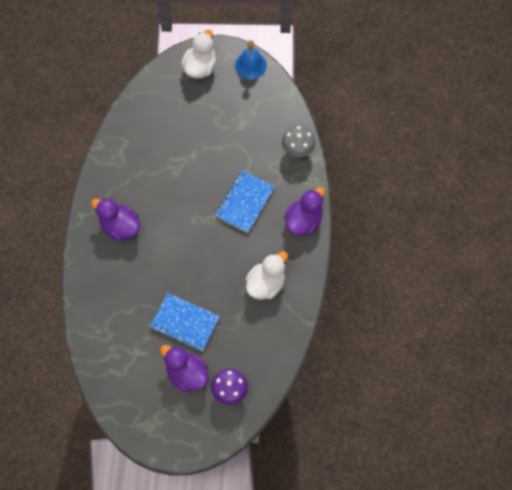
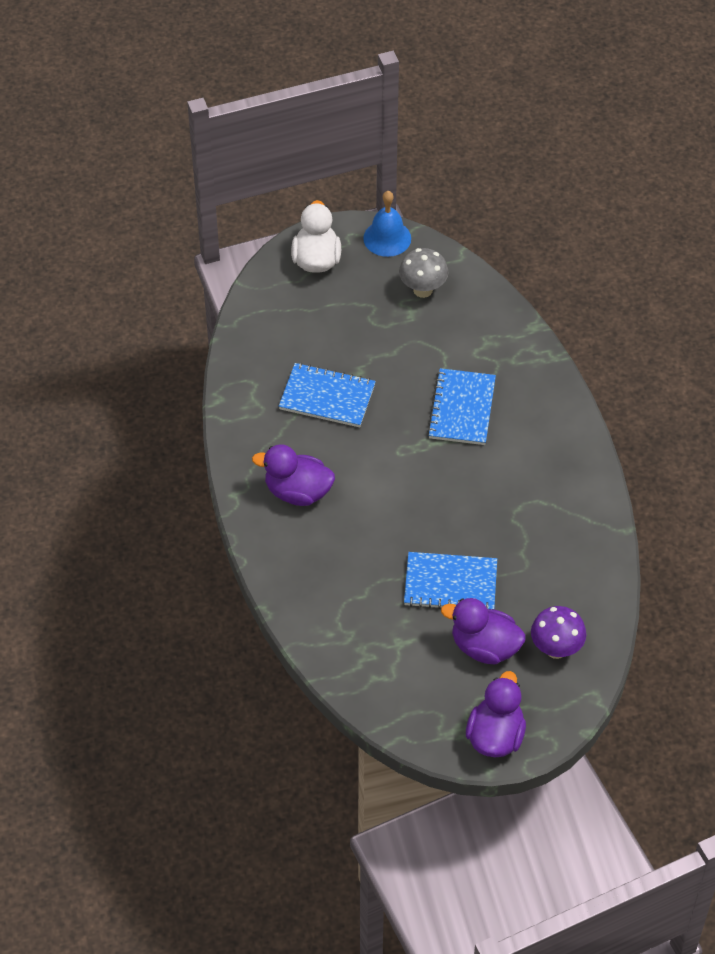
camera: 20 degrees left, 15 degrees down
(166, 166) = (327, 397): none -> blue notebook
(266, 283) = (541, 500): white duck -> none
(297, 150) = (504, 323): grey mushroom -> grey mushroom (423, 290)
(303, 221) = (555, 407): purple duck -> purple duck (495, 736)

